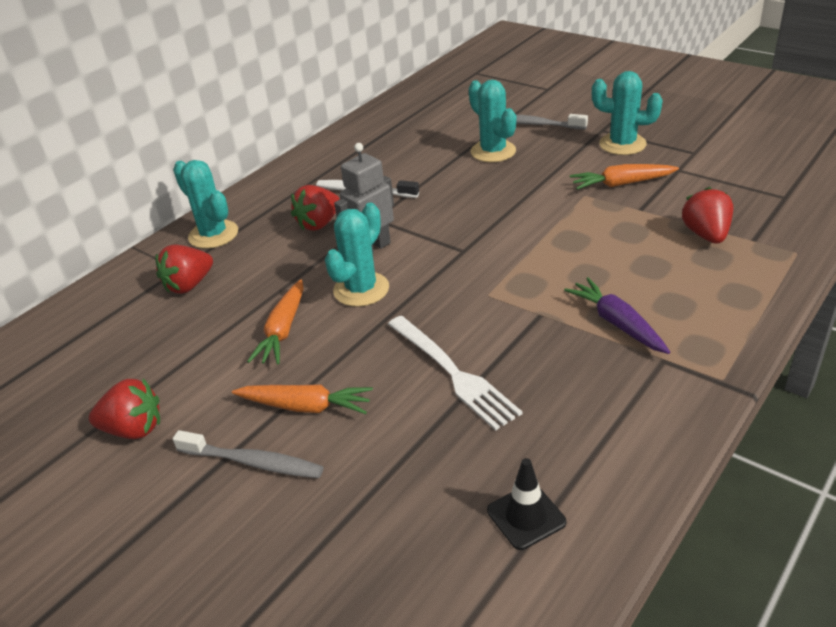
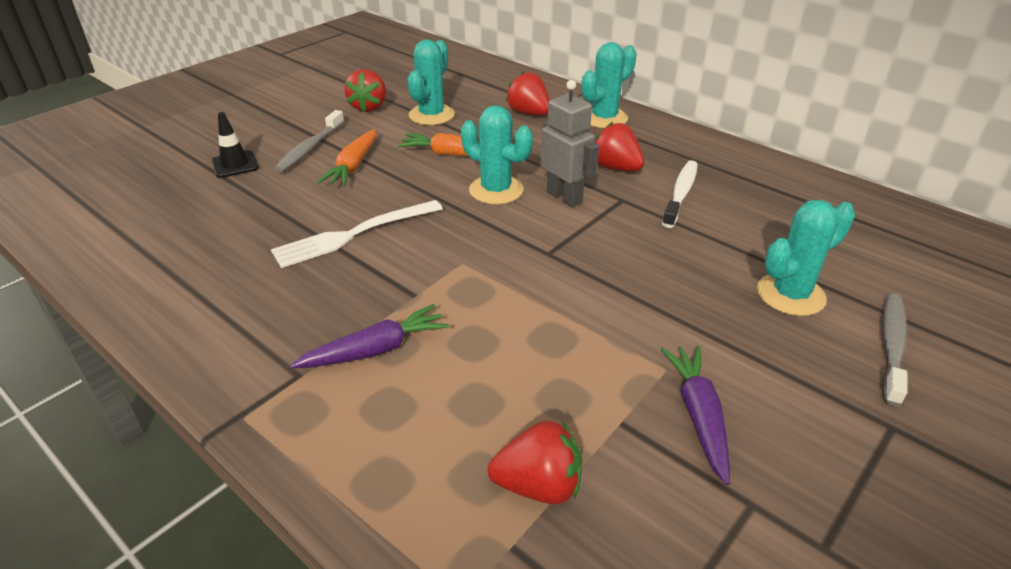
camera: 90 degrees right, 0 degrees up
(526, 516) = (173, 258): black traffic cone -> black traffic cone (235, 164)
(621, 184) = (699, 416): orange carrot -> purple carrot
(622, 144) = (839, 444): turquoise cactus -> turquoise cactus (431, 115)

